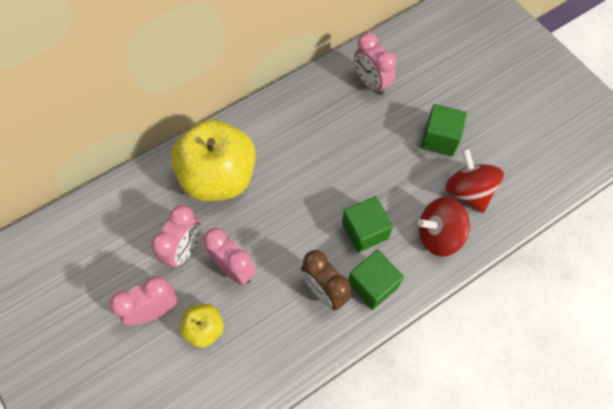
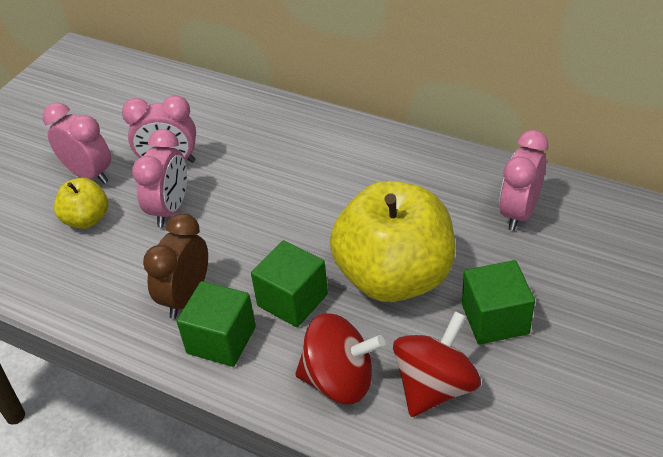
camera: 65 degrees right, 20 degrees down
(219, 177) = (274, 147): yellow apple -> yellow apple (394, 277)
(438, 235) = (339, 380): red spinning top -> red spinning top turned 135 degrees clockwise

